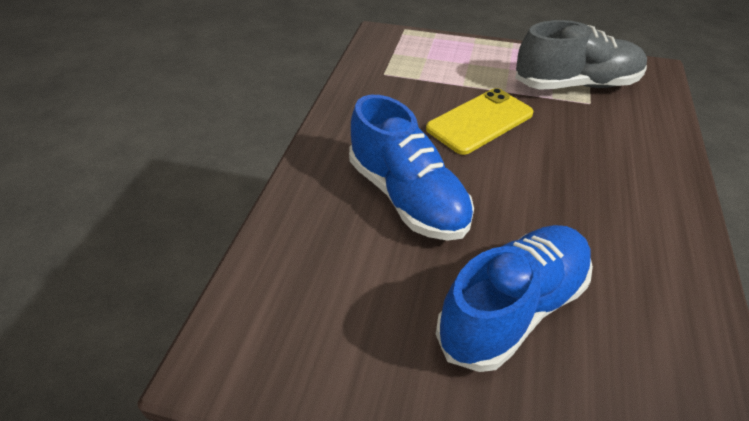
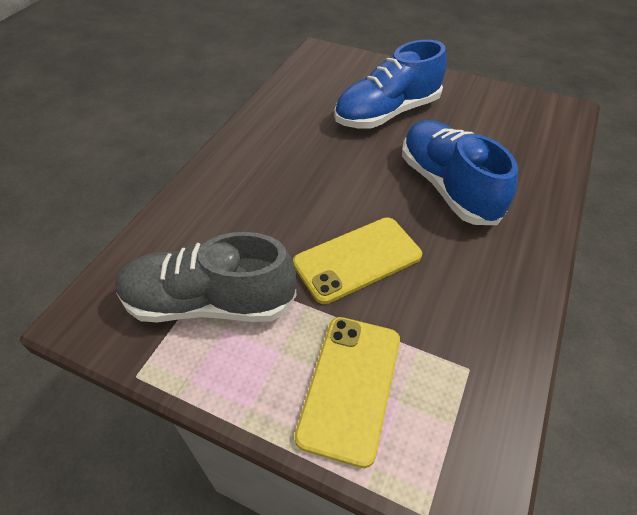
camera: 170 degrees left, 5 degrees up
(457, 59) = (350, 386): none -> yellow phone

